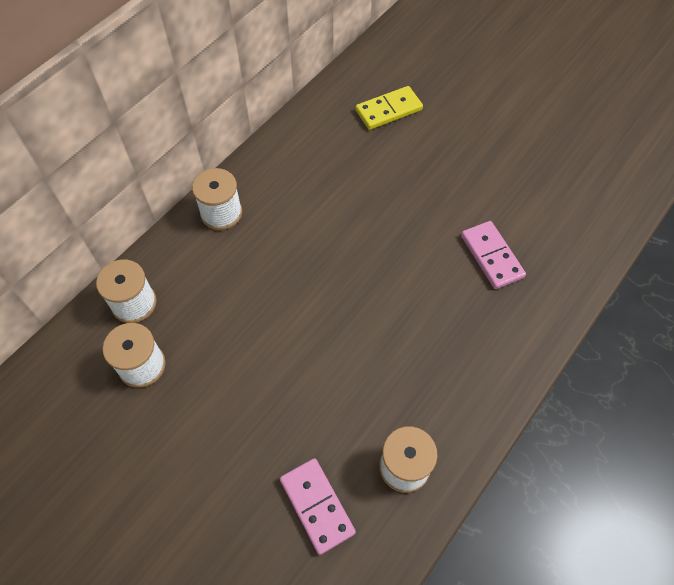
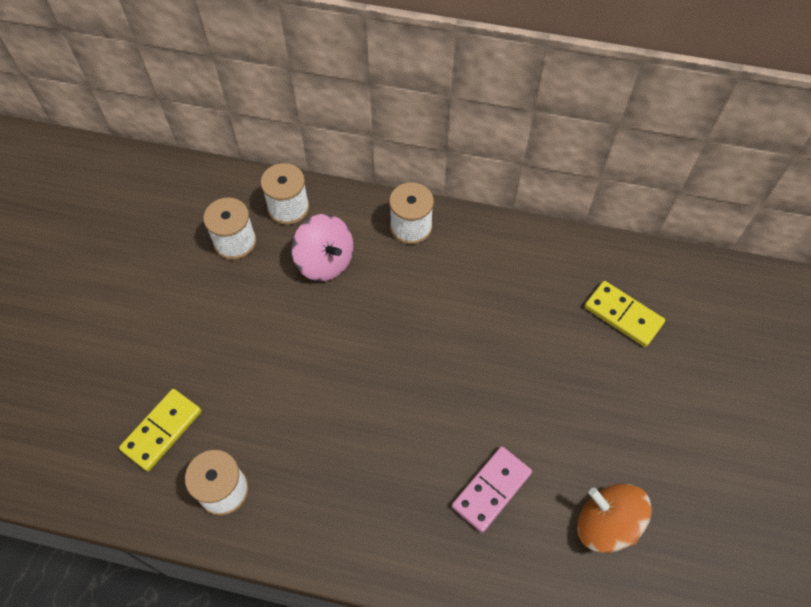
camera: 65 degrees right, 0 degrees up
(214, 294) = (325, 261): none -> pink spinning top
(317, 506) = (162, 431): pink domino -> yellow domino
(547, 196) = (606, 524): none -> orange spinning top

